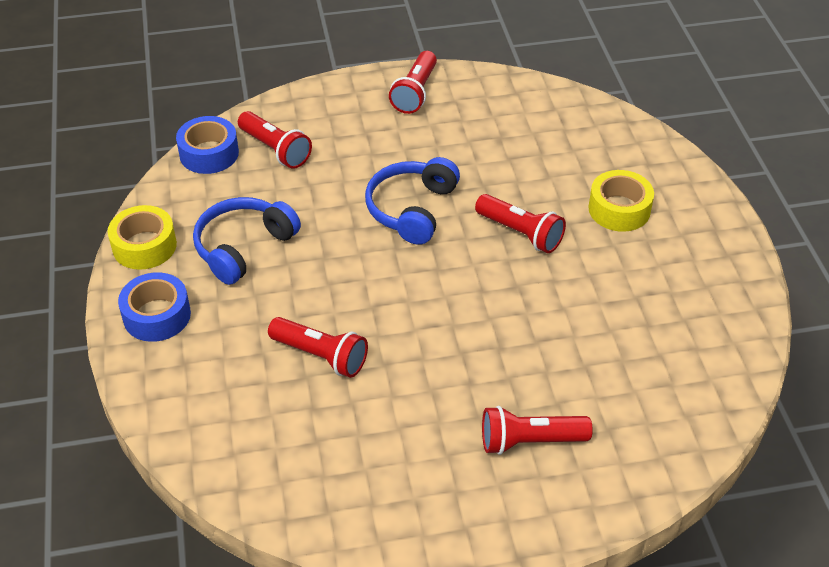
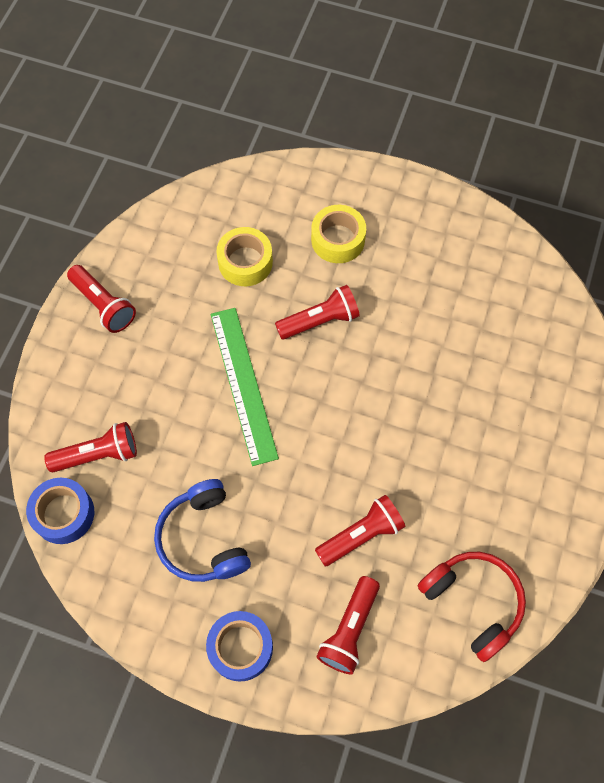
camera: 60 degrees left, 20 degrees up
(144, 246) = (148, 623): yellow tape -> yellow tape (245, 262)
(308, 476) = (473, 602): none -> red headphones
(411, 209) = (243, 384): blue headphones -> green ruler
(529, 441) = (520, 431): red flashlight -> red flashlight (349, 630)

